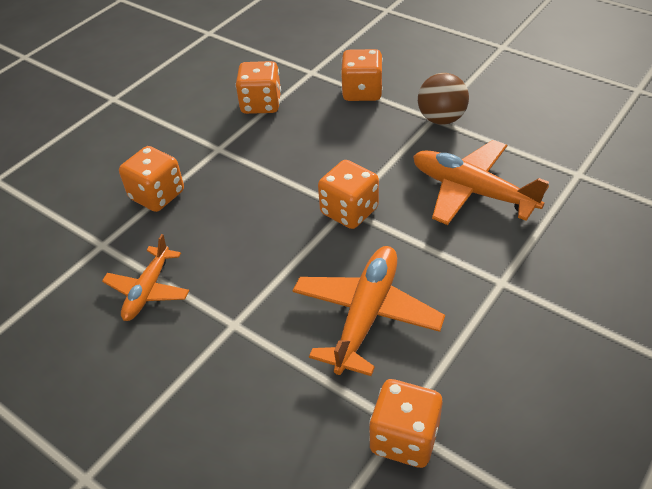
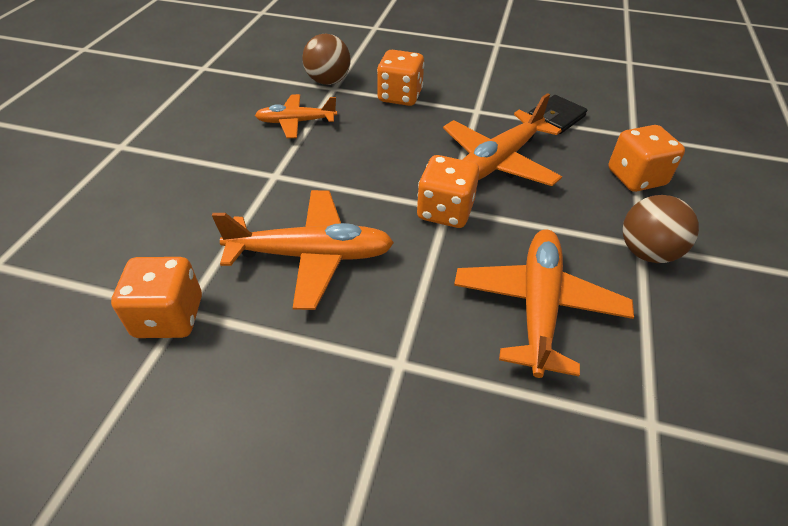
camera: 65 degrees right, 0 degrees up
(84, 246) = (328, 81): none -> brown ball
(261, 104) = (556, 117): orange dice -> black wallet
(301, 159) = (498, 161): none -> orange plane

